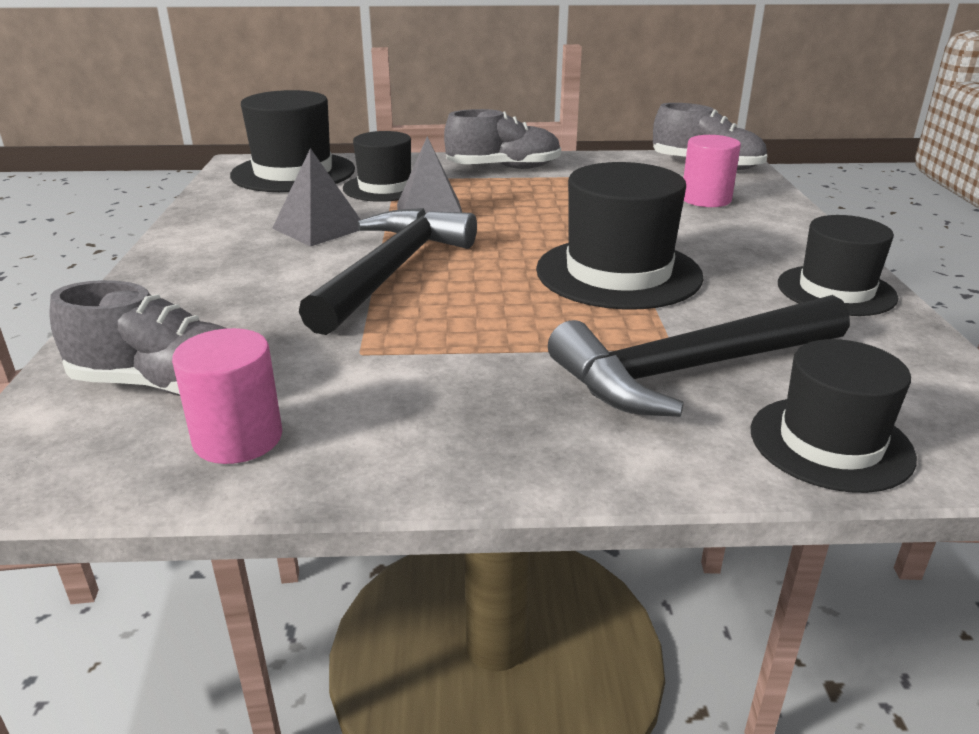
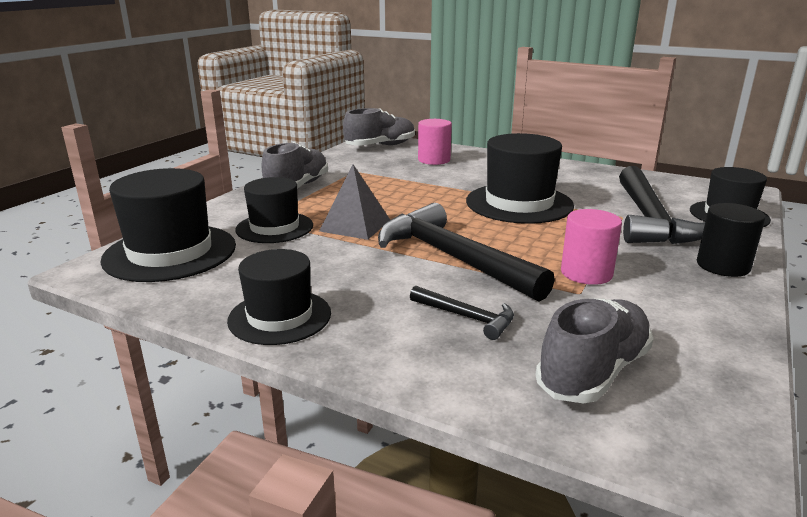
camera: 60 degrees left, 5 degrees down
(238, 438) = (685, 353): pink cylinder -> pink cylinder (586, 273)
(251, 305) = (467, 317): none -> black hammer
(319, 228) = (332, 266): grey pyramid -> none
(559, 450) = (723, 266): none -> black cylinder
(836, 290) = (581, 172): black hat -> black hat (280, 317)

